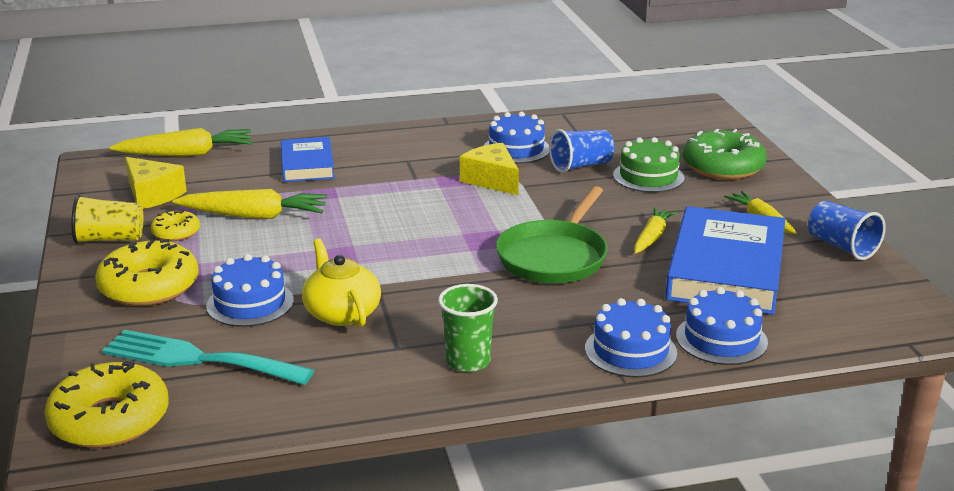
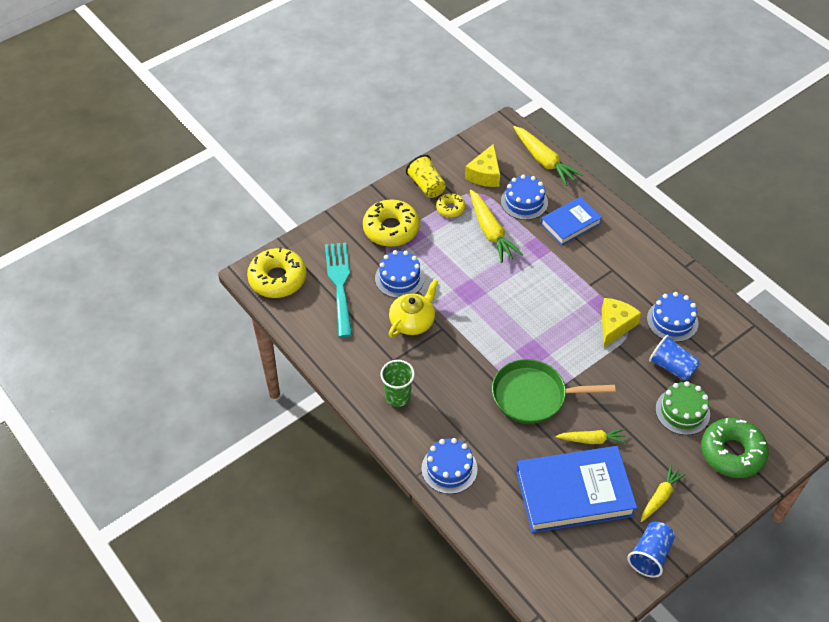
camera: 65 degrees right, 25 degrees up
(721, 339) = (487, 511): blue cake -> blue cake (524, 202)

